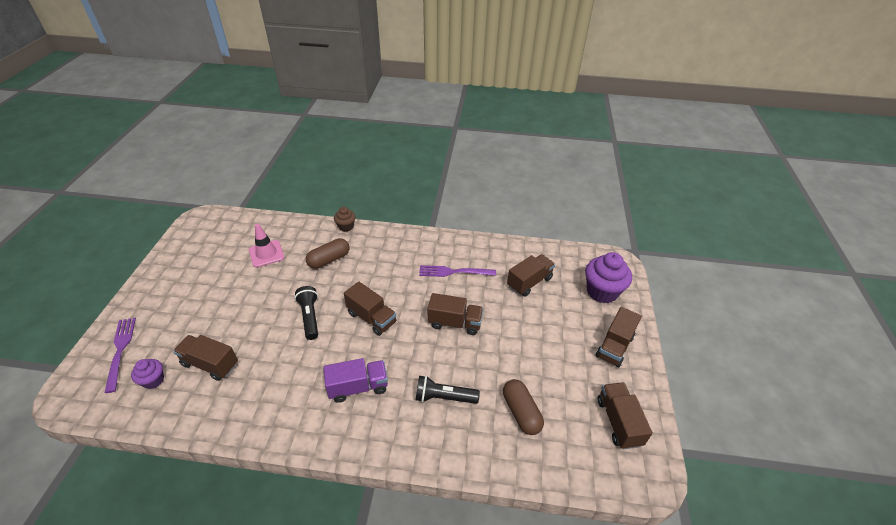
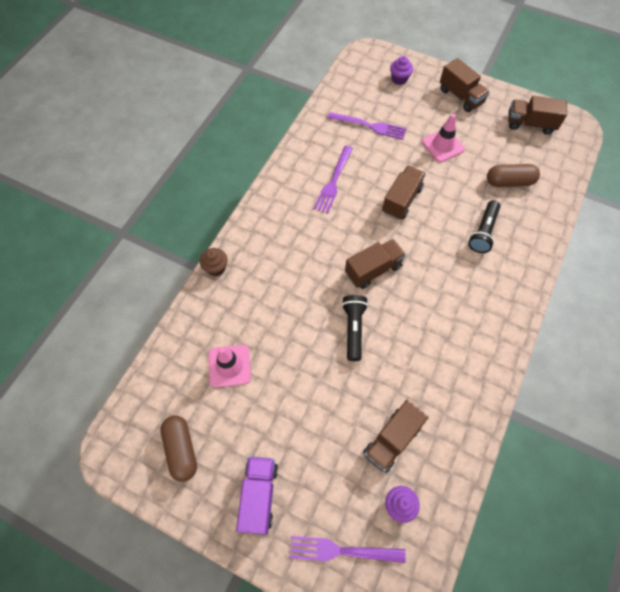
camera: 70 degrees left, 20 degrees up
(310, 317) = (353, 329): black flashlight -> black flashlight turned 90 degrees clockwise
(329, 260) = (269, 296): brown capsule -> brown capsule (181, 449)
(358, 387) = (456, 298): purple truck -> purple truck (259, 496)
(529, 282) = (369, 126): brown truck -> purple fork
(538, 343) = (443, 145): none -> pink traffic cone
(602, 292) = (399, 79): purple cupcake -> purple cupcake, size x0.53

